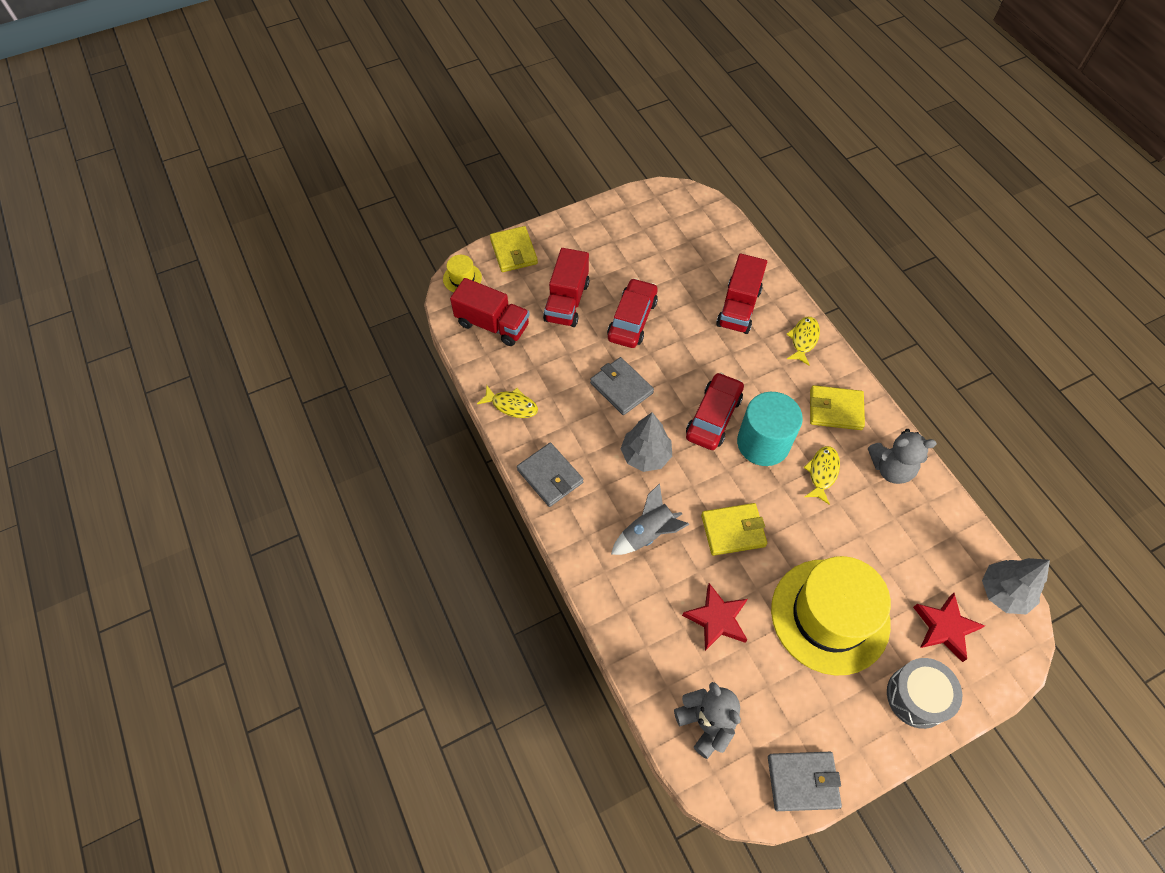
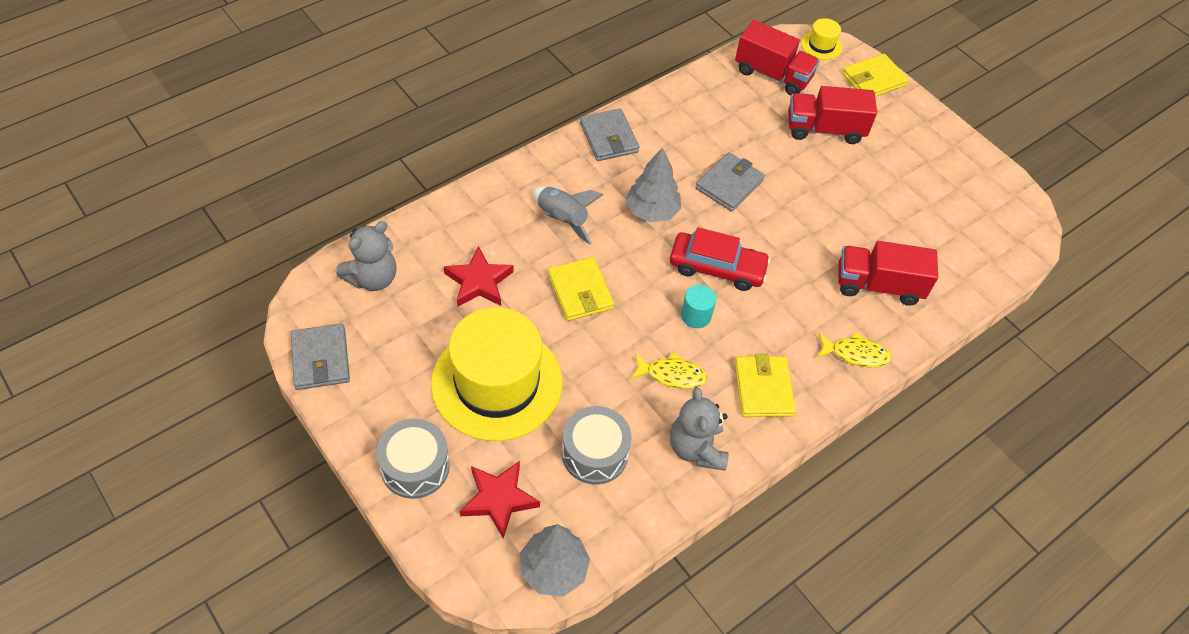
camera: 75 degrees right, 5 degrees down
(492, 324) = (772, 75): red truck -> red truck turned 75 degrees counterclockwise
(512, 405) = (681, 101): yellow fish -> none
(550, 476) = (608, 138): grey wallet -> grey wallet turned 60 degrees counterclockwise
(632, 319) = (822, 187): red car -> none
(763, 443) = (696, 315): turquoise cylinder -> turquoise cylinder, size x0.50
(898, 545) = (594, 453): none -> grey drum

